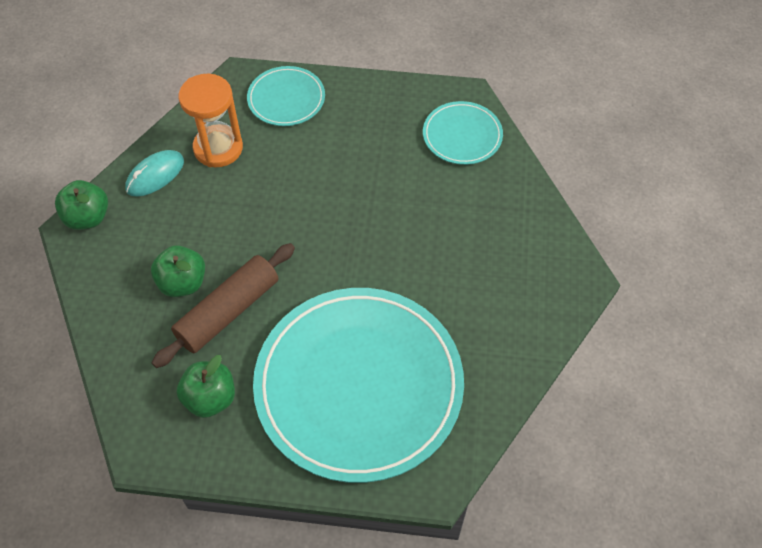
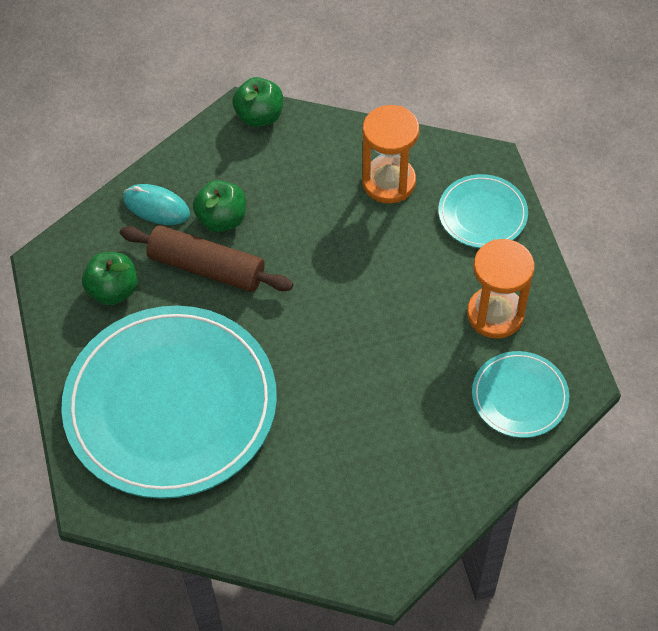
camera: 70 degrees right, 0 degrees up
(155, 175) = (331, 145): turquoise mouse -> turquoise mouse (156, 207)
(383, 124) = (495, 314): none -> orange hourglass

